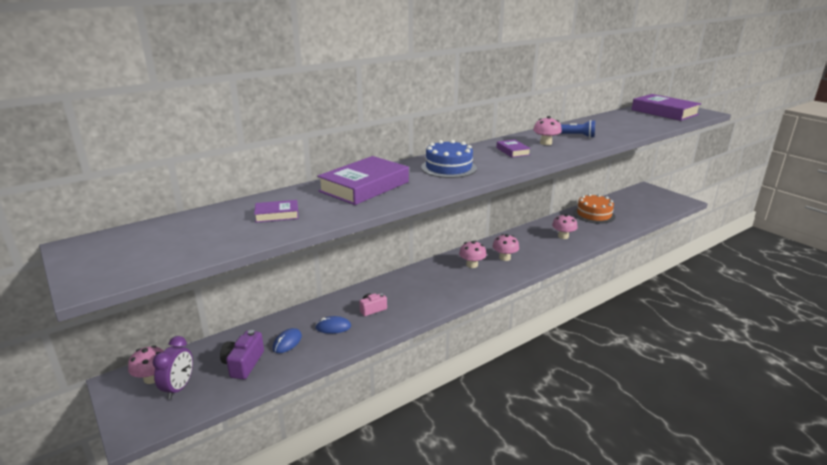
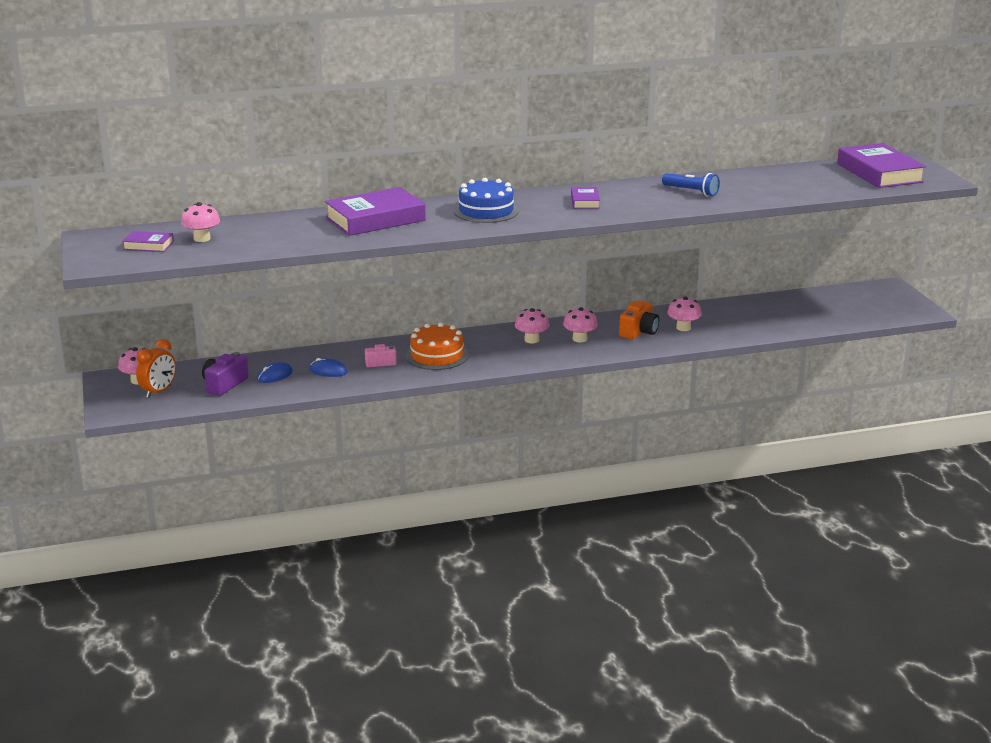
camera: 20 degrees right, 0 degrees up
(179, 388) = (159, 391): purple clock -> orange clock
(277, 215) = (269, 234): purple book -> purple book (148, 245)
(538, 244) = (639, 331): none -> orange camera
(545, 143) = (640, 196): pink mushroom -> pink mushroom (202, 239)
(594, 214) = (760, 309): orange cake -> orange cake (437, 355)

